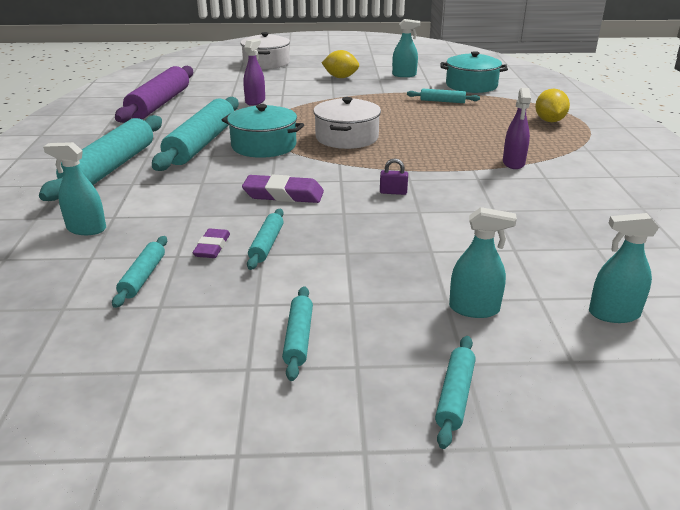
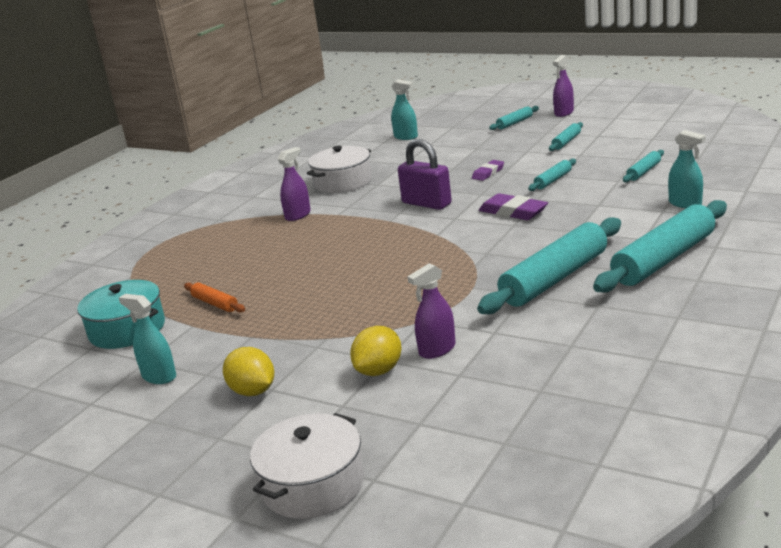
camera: 145 degrees left, 5 degrees down
(160, 104) = (581, 372): purple rolling pin -> none
(212, 247) = (591, 183): purple eraser -> purple eraser (488, 173)
(264, 145) = (489, 265): turquoise pot -> none
(347, 137) = (394, 263): white pot -> white pot (342, 182)
(375, 464) = (564, 113): none -> purple spray bottle
(393, 192) = (426, 203): purple padlock -> purple padlock, size x2.22
(442, 101) = (215, 304): turquoise rolling pin -> orange rolling pin
(474, 309) = (467, 143): turquoise spray bottle -> none
(549, 121) = (176, 254): yellow lemon -> yellow lemon (379, 371)

